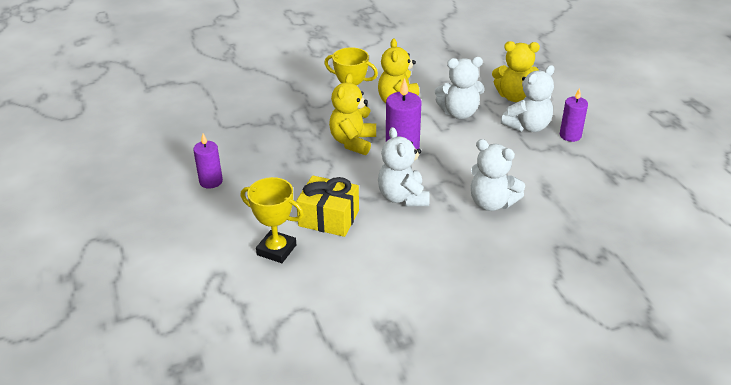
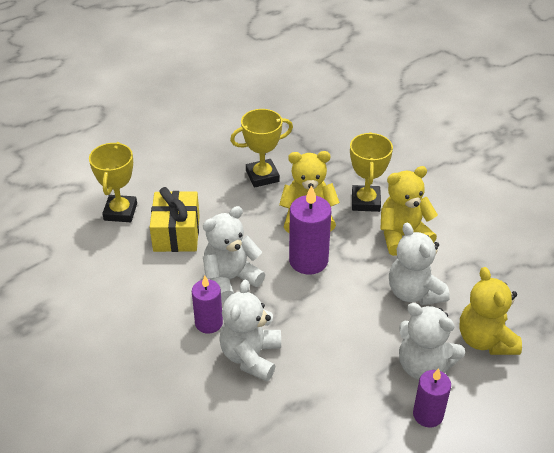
camera: 70 degrees right, 5 degrees up
(211, 181) = (200, 143): purple candle -> purple candle (209, 323)
(285, 154) = (262, 176): none -> yellow trophy

